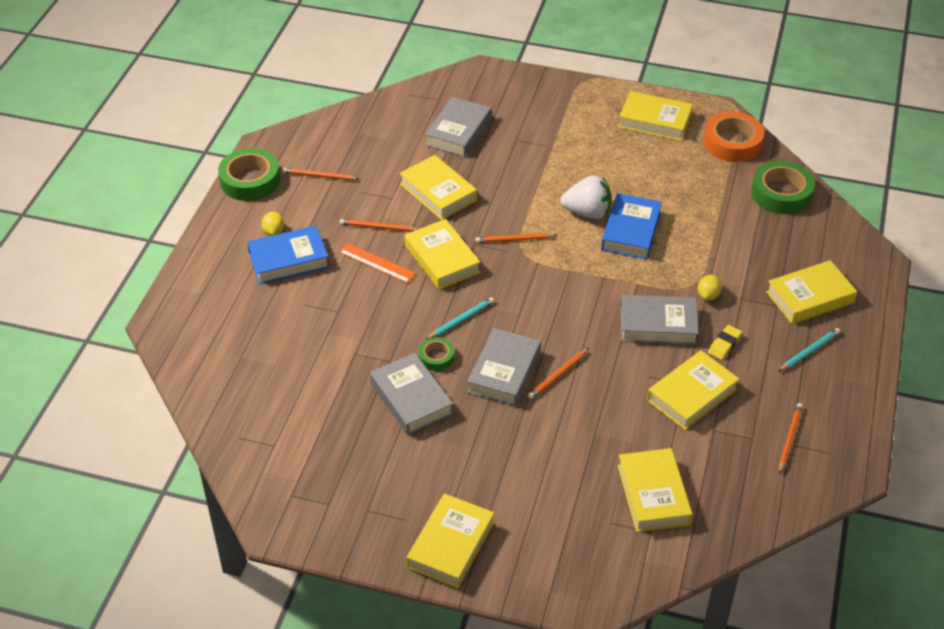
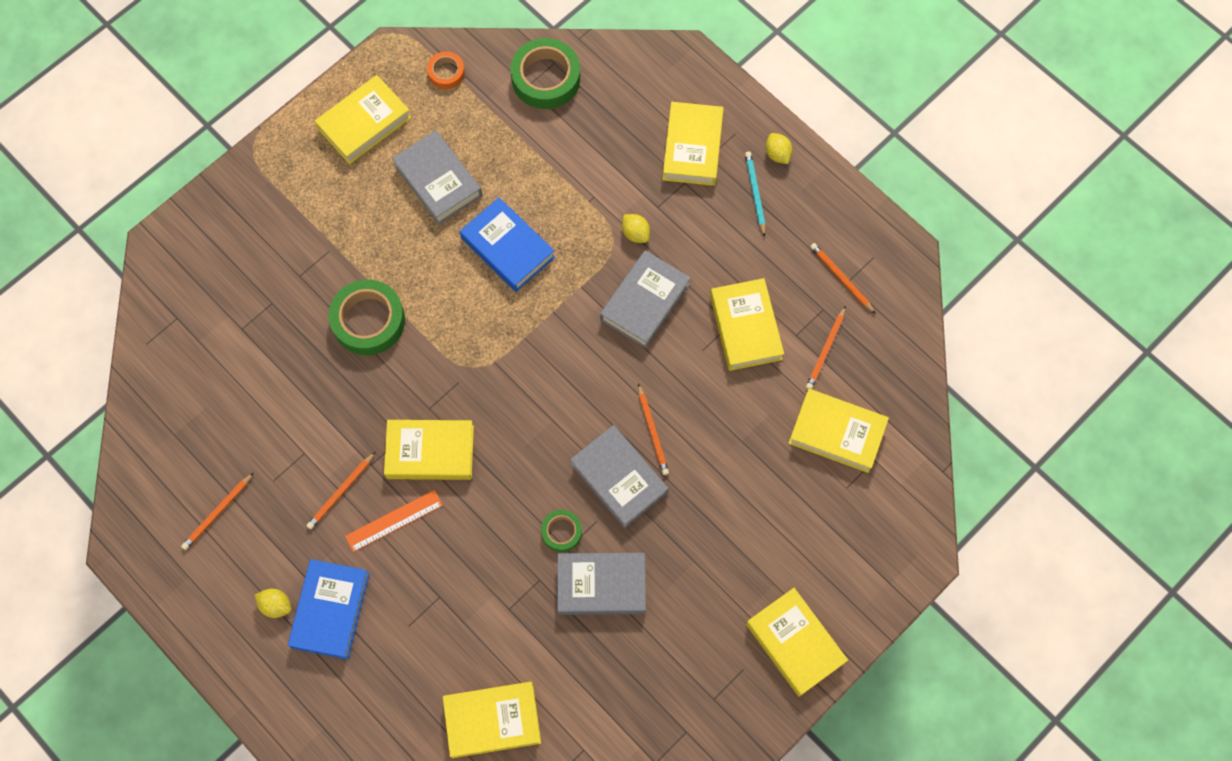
camera: 60 degrees left, 25 degrees up
(250, 180) = (173, 592): green tape -> green tape (368, 321)
(438, 192) = (327, 401): yellow book -> yellow book (492, 720)
(458, 132) = (246, 327): grey book -> grey book (438, 180)
(461, 320) = (526, 480): turquoise pencil -> none
(514, 240) = (448, 365): orange pencil -> orange pencil (826, 350)
(587, 212) = (454, 272): white strawberry -> none
(724, 344) = (703, 260): yellow eraser -> none
(732, 143) = (446, 73): orange tape -> orange tape, size x0.53
(856, 350) = (777, 154): none -> yellow lemon

